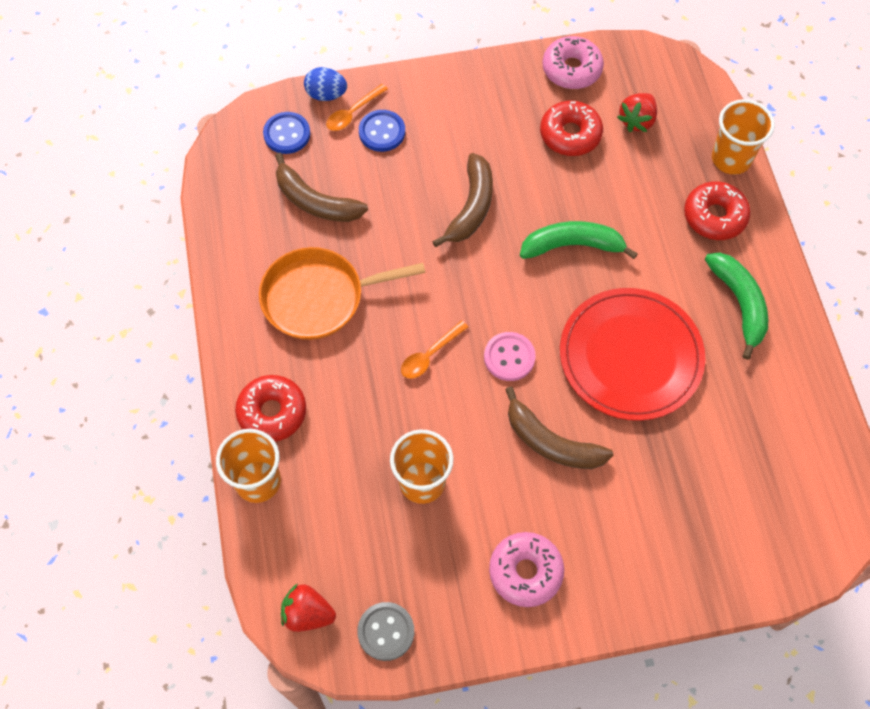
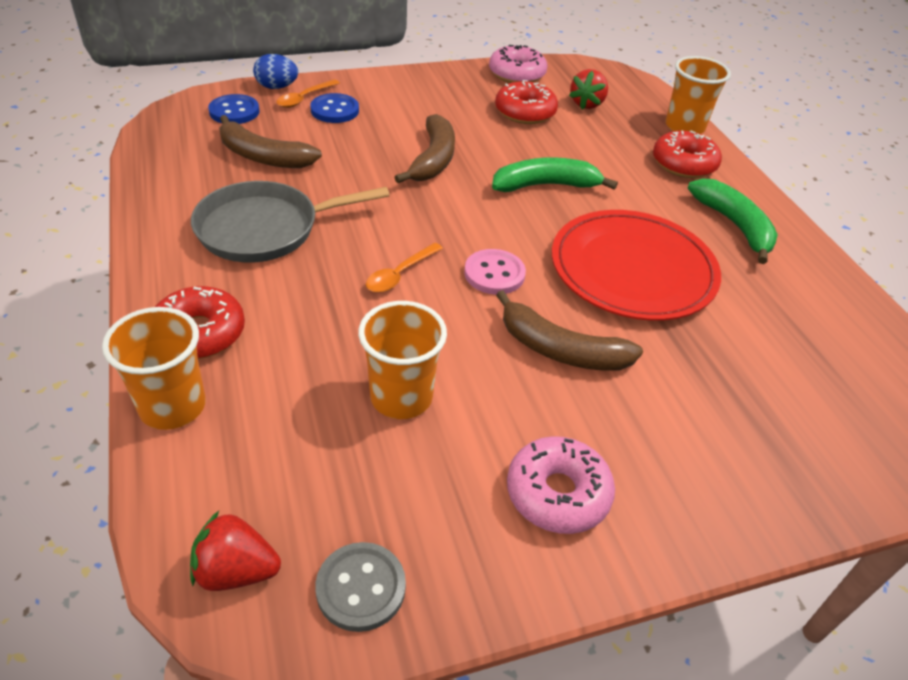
camera: 10 degrees left, 20 degrees down
(318, 297) = (264, 229): orange pan -> grey pan

